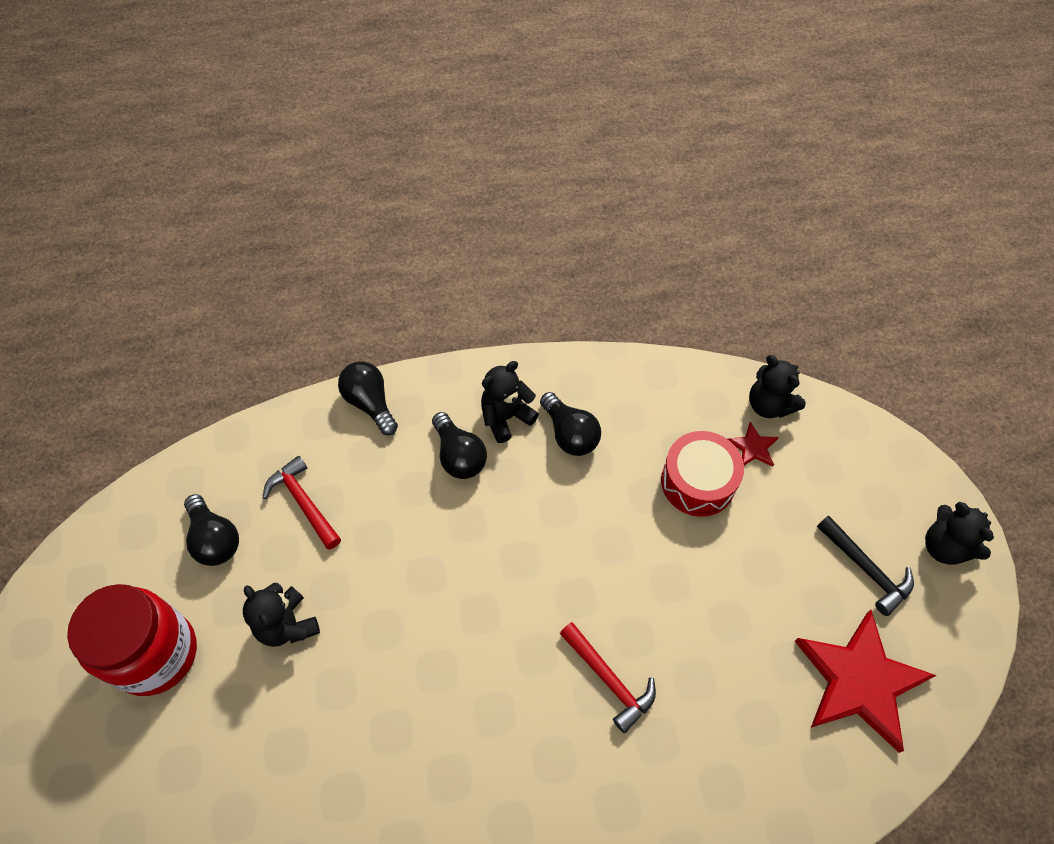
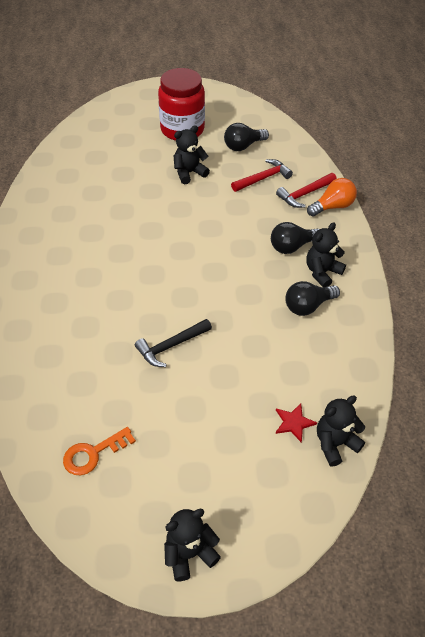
camera: 95 degrees right, 10 degrees down
(370, 403) = (332, 206): black light bulb -> orange light bulb
(506, 417) = (322, 272): black teddy bear -> black teddy bear turned 105 degrees counterclockwise
(609, 679) = (128, 307): red hammer -> red hammer (305, 194)
(698, 482) = (264, 379): red drum -> none
(860, 681) = (93, 453): red star -> orange key
(866, 569) = (178, 482): black hammer -> black hammer (171, 346)

